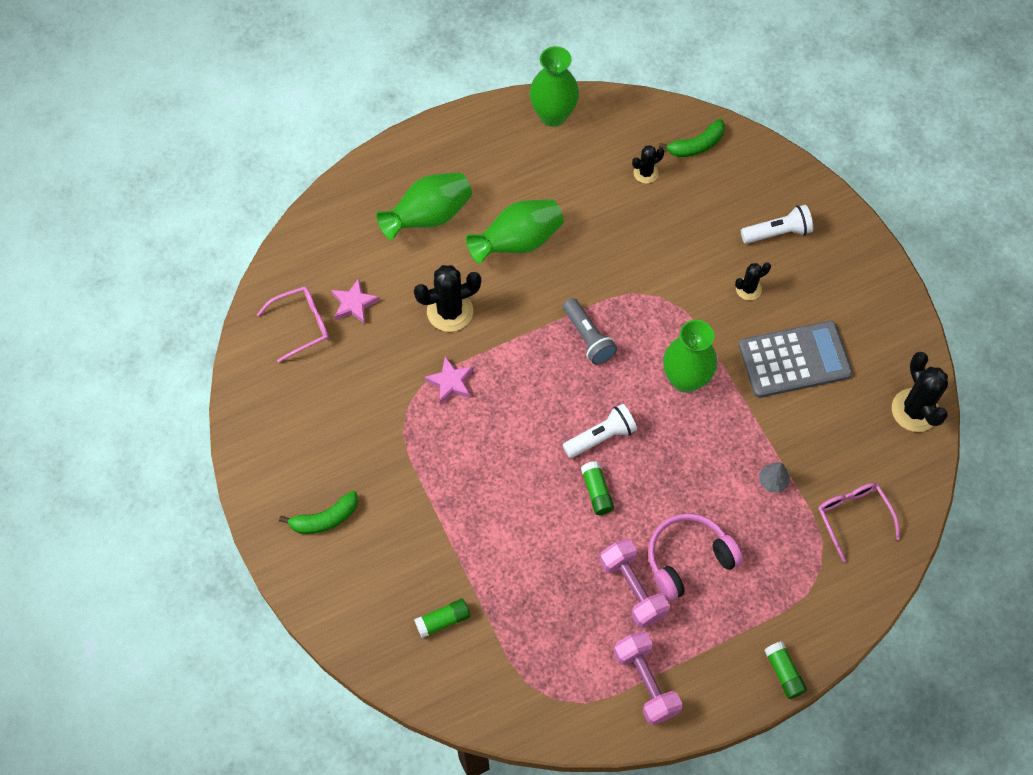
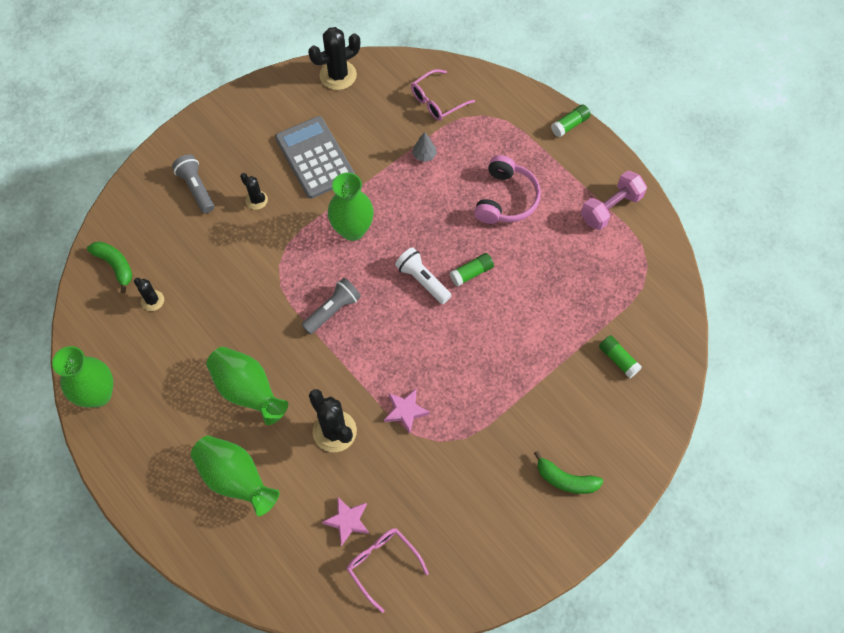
camera: 105 degrees left, 0 degrees up
(325, 519) = (566, 480): green banana -> green banana turned 150 degrees clockwise
(632, 589) = (543, 231): pink dumbbell -> none
(688, 559) = (506, 199): pink headphones -> pink headphones turned 120 degrees counterclockwise
(777, 232) = (196, 188): white flashlight -> grey flashlight

